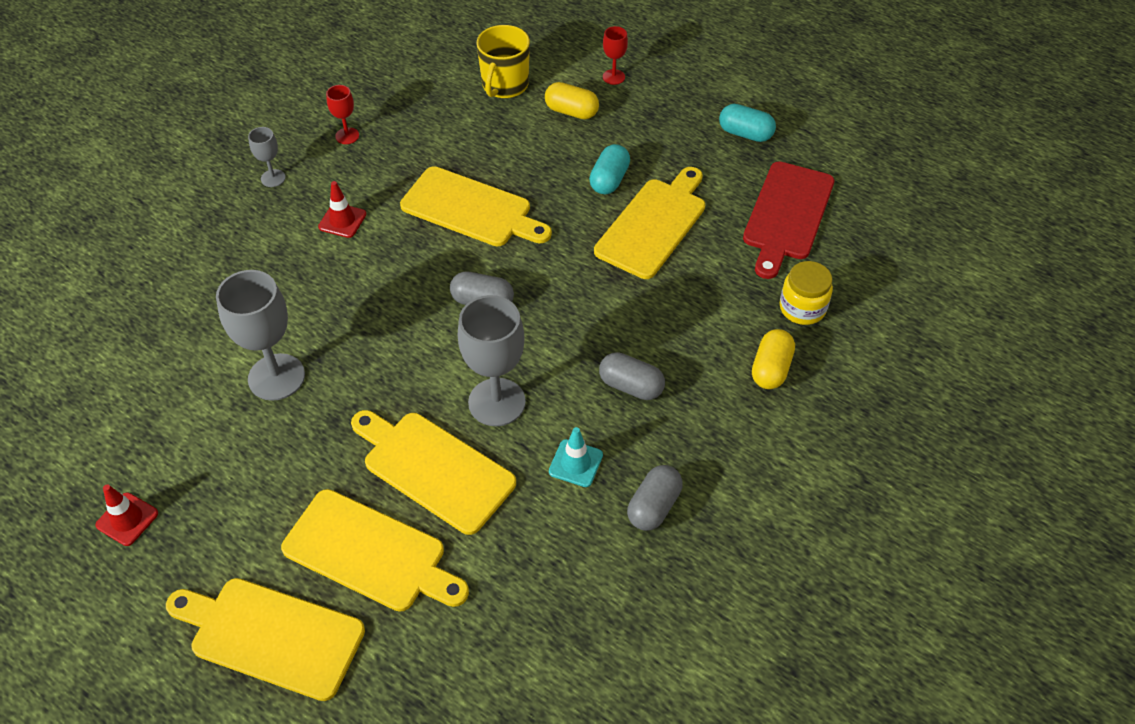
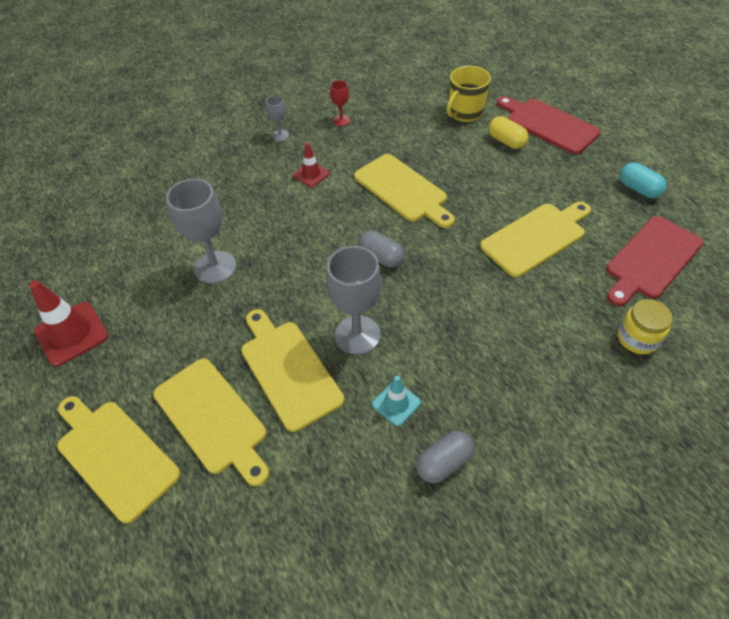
camera: 25 degrees right, 0 degrees up
(127, 519) = (72, 333): red traffic cone -> red traffic cone, size x1.71
(609, 180) = (514, 196): turquoise capsule -> none
(613, 77) = (548, 125): red goblet -> red cutting board
(631, 386) = (466, 356): grey capsule -> none
(771, 369) = (590, 380): yellow capsule -> none

